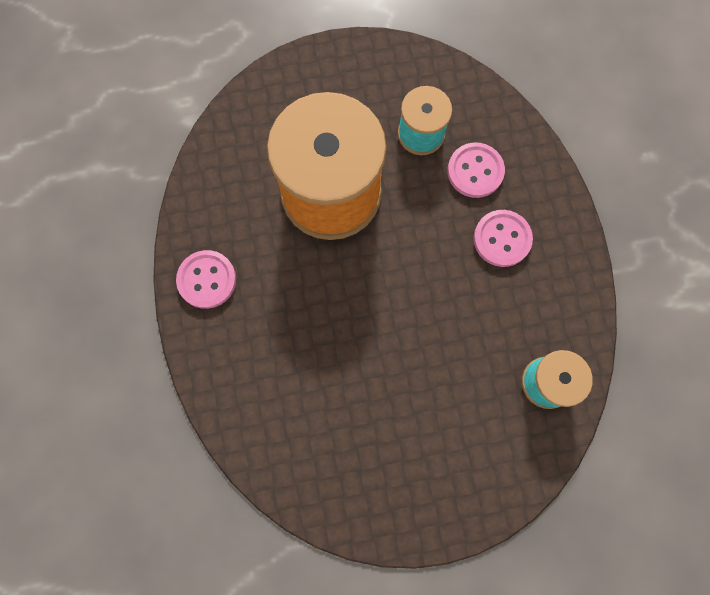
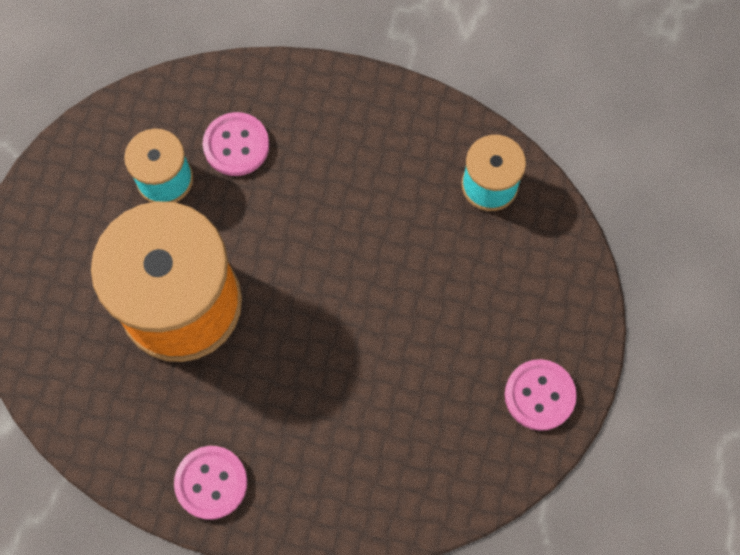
camera: 65 degrees left, 5 degrees down
(502, 239) = (323, 155): pink button -> pink button (539, 395)

